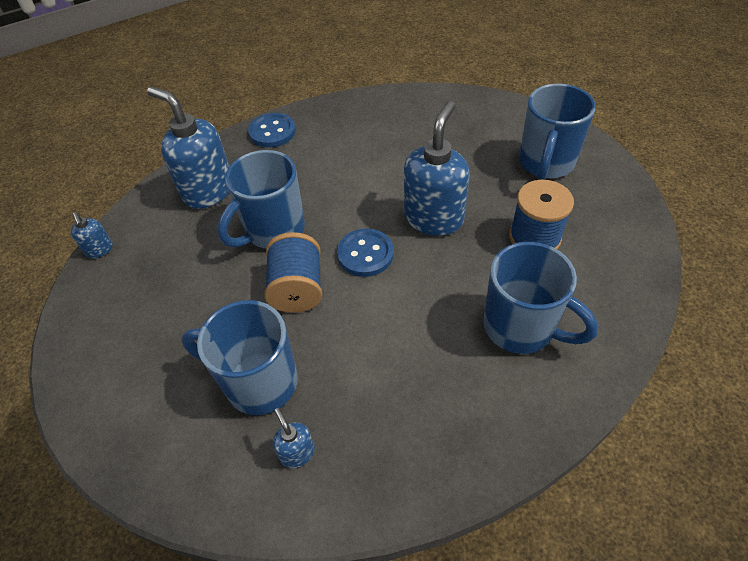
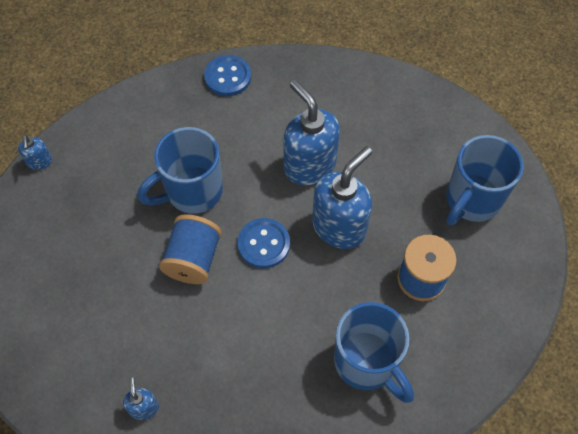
camera: 15 degrees right, 10 degrees up
(208, 191) = (148, 128): blue soap dispenser -> blue soap dispenser (309, 165)
(258, 382) = (134, 336): blue mug -> none

